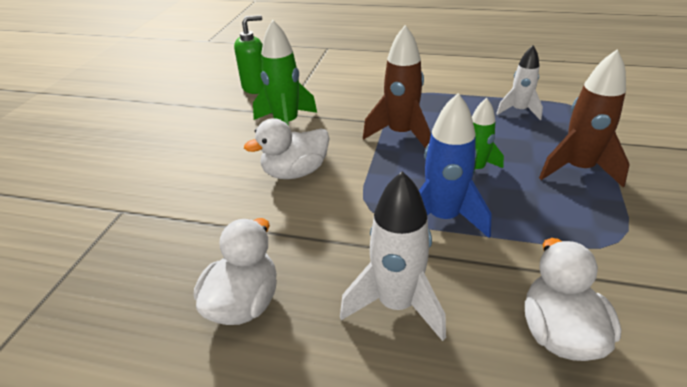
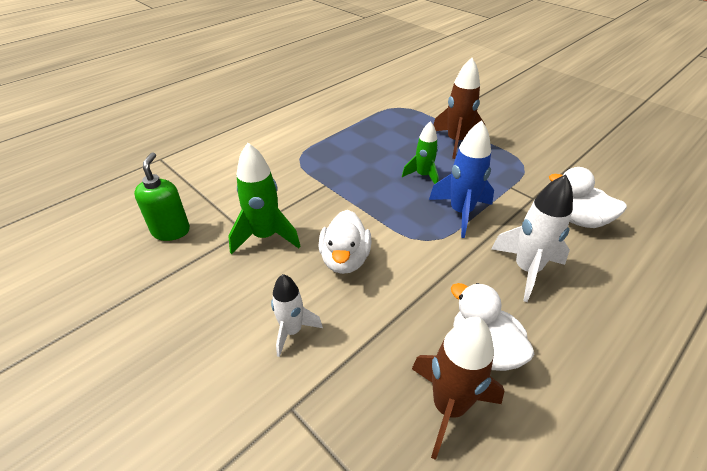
camera: 60 degrees left, 5 degrees up
(401, 134) = (350, 185): brown rocket -> brown rocket (448, 407)
(519, 111) = (377, 127): white rocket -> white rocket (292, 331)

